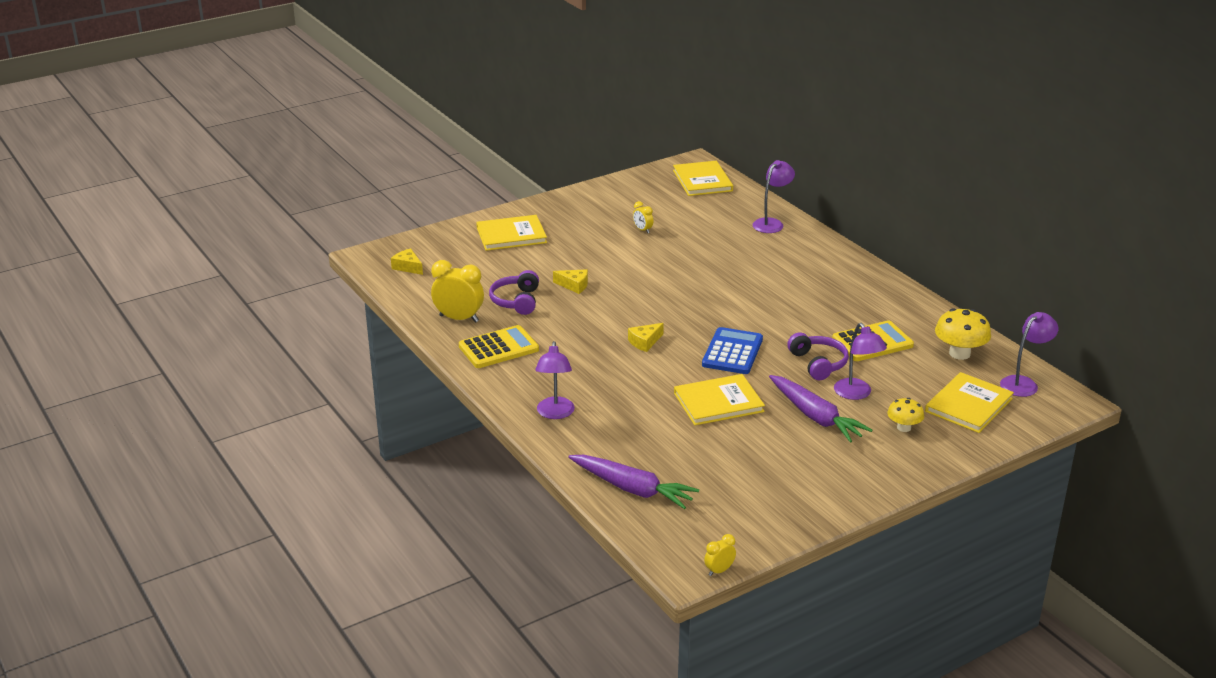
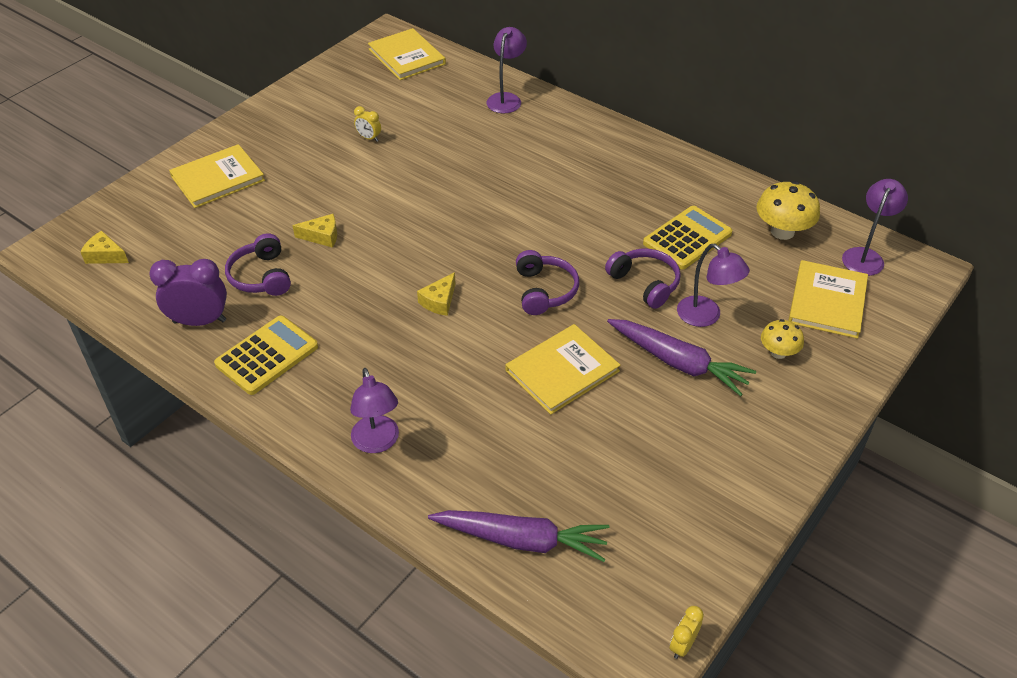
camera: 20 degrees left, 15 degrees up
(459, 318) = (199, 321): yellow clock -> purple clock
(732, 352) = (544, 291): blue calculator -> purple headphones

